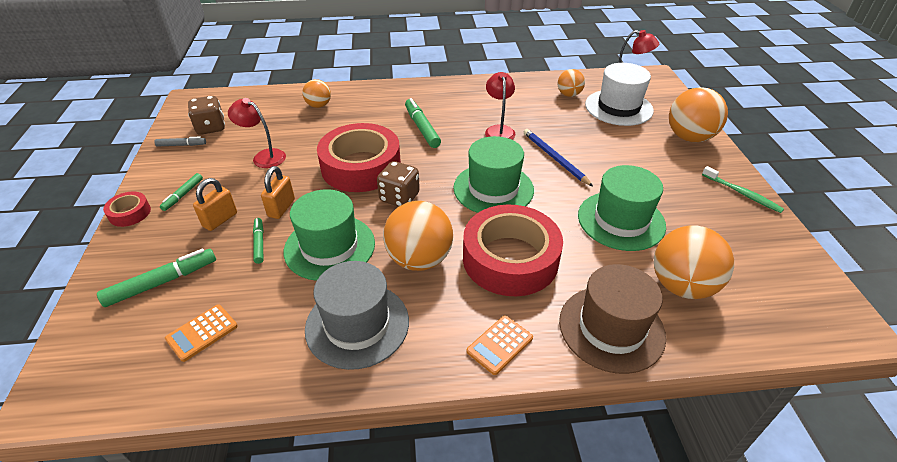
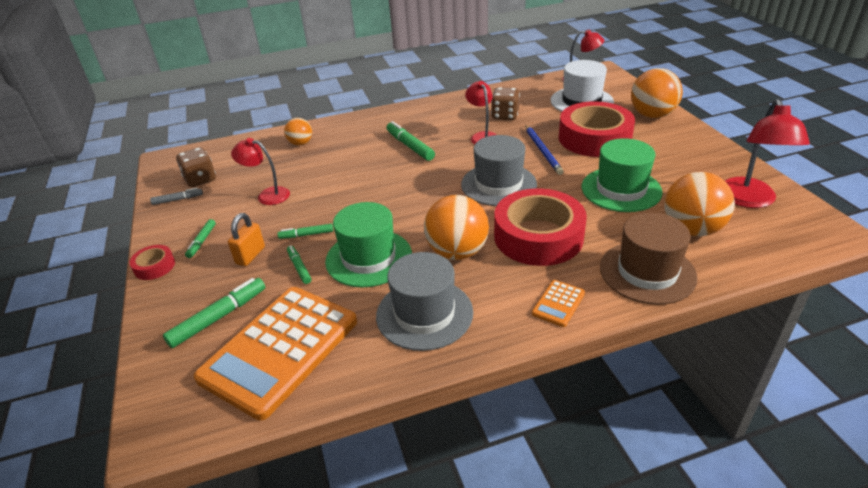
camera: 10 degrees left, 5 degrees down
(202, 333) = (280, 350): orange calculator -> orange calculator, size x2.48
(281, 208) = (306, 235): orange padlock -> green marker
(361, 166) = (367, 187): red tape -> red tape (594, 138)
(399, 197) = (415, 206): brown dice -> brown dice (505, 116)
(493, 189) = (498, 184): green hat -> grey hat
(554, 158) = (542, 151): blue pencil -> blue pencil turned 150 degrees counterclockwise
(569, 95) = (533, 98): orange ball -> none
(742, 193) = (713, 151): green toothbrush -> none
(761, 263) = (749, 200): none -> red lamp

